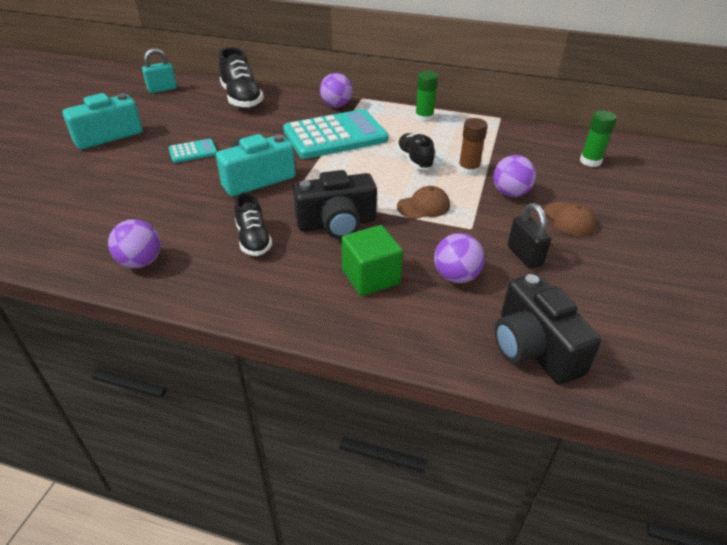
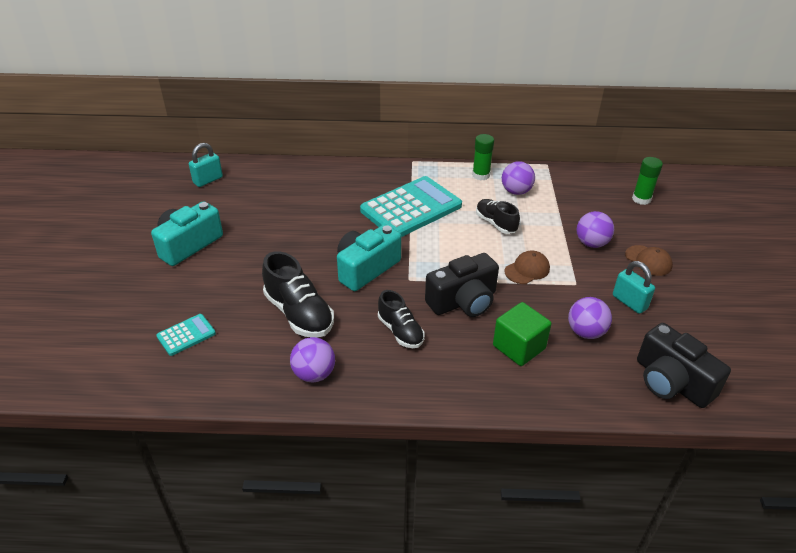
camera: 15 degrees left, 0 degrees up
(193, 152) = (287, 249): turquoise calculator -> turquoise calculator (186, 335)
(242, 99) = (296, 179): black shoe -> black shoe (299, 314)
(336, 105) = (393, 173): purple ball -> purple ball (516, 191)
(468, 170) = (546, 225): brown glue stick -> none
(524, 256) = (629, 302): black padlock -> turquoise padlock

